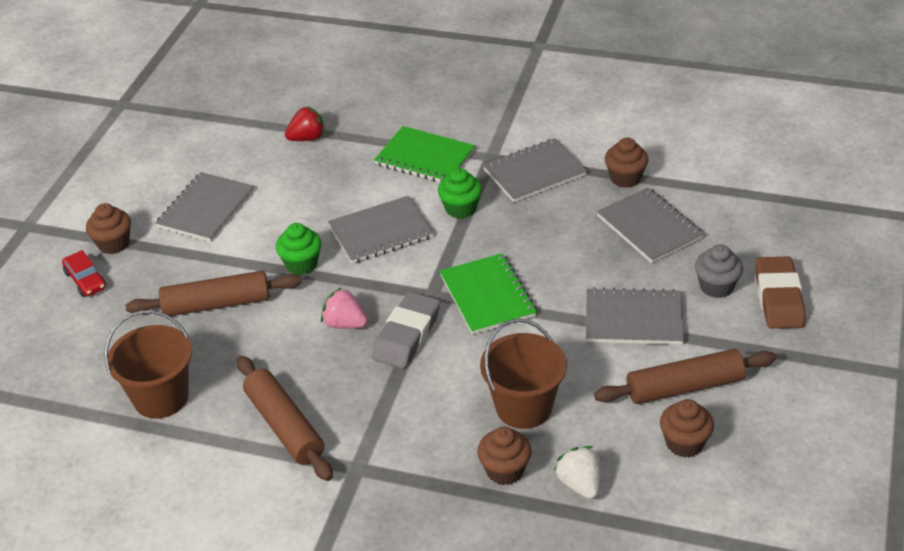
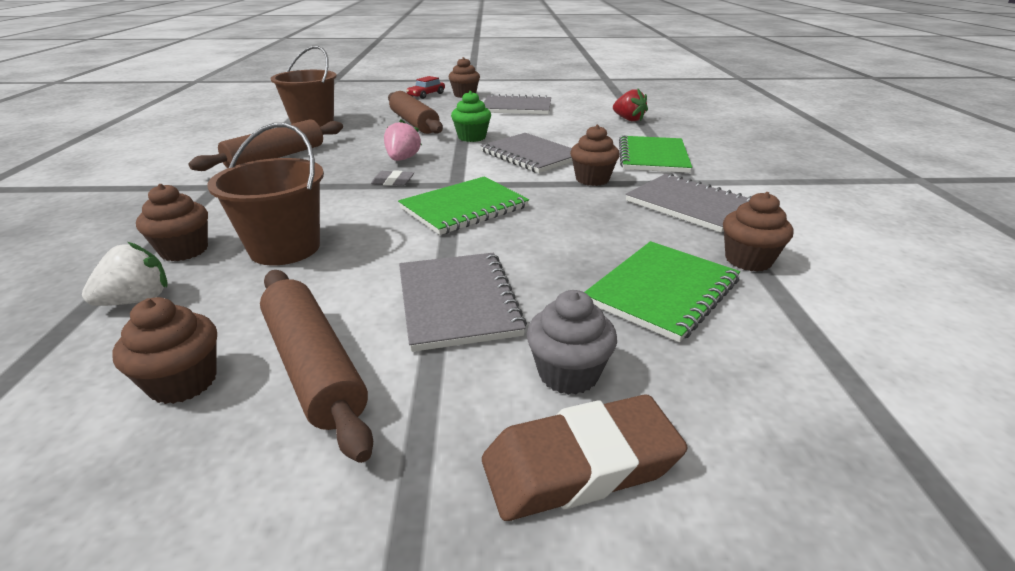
camera: 70 degrees right, 10 degrees down
(407, 335) = (393, 182): grey eraser -> grey eraser, size x0.47
(460, 209) = (592, 179): green cupcake -> brown cupcake
(649, 227) = (662, 291): grey notebook -> green notebook

